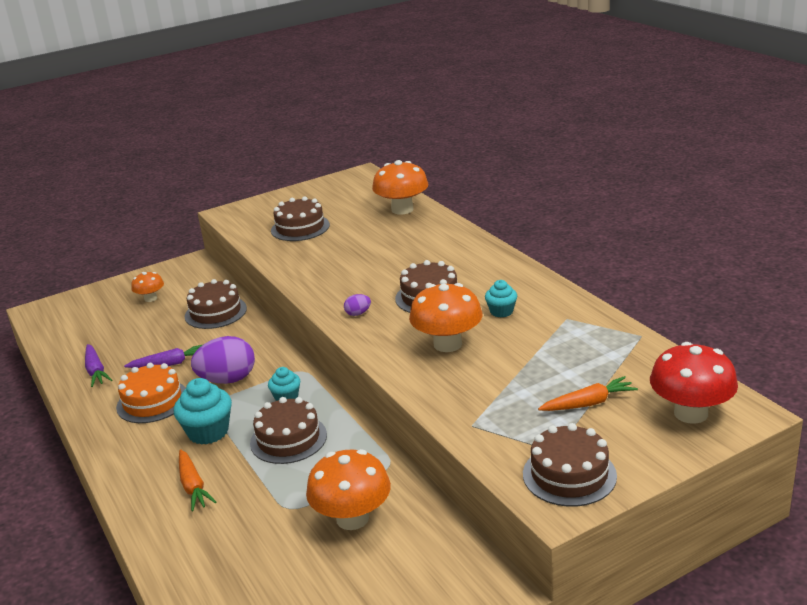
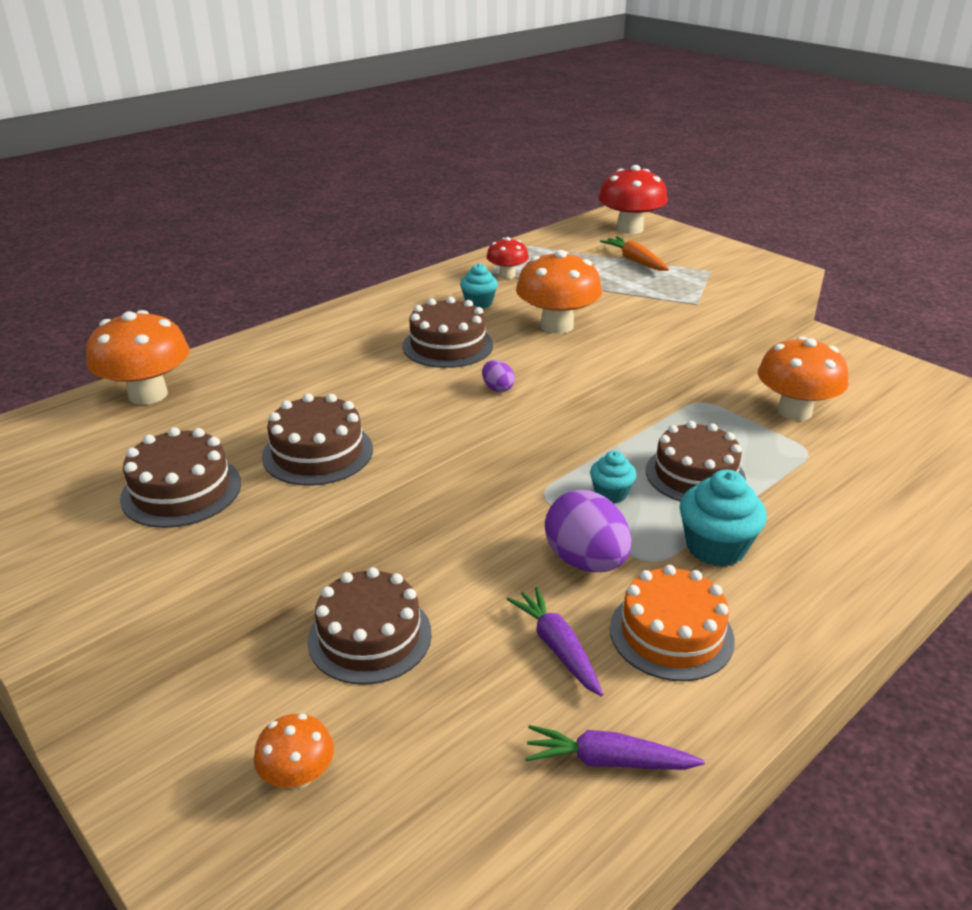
camera: 105 degrees left, 5 degrees up
(96, 371) = (608, 760): purple carrot -> purple carrot turned 135 degrees counterclockwise
(193, 486) = (824, 531): orange carrot -> none
(560, 327) = (507, 275): none -> red mushroom
(569, 475) = (738, 265): brown cake -> brown cake (318, 452)

